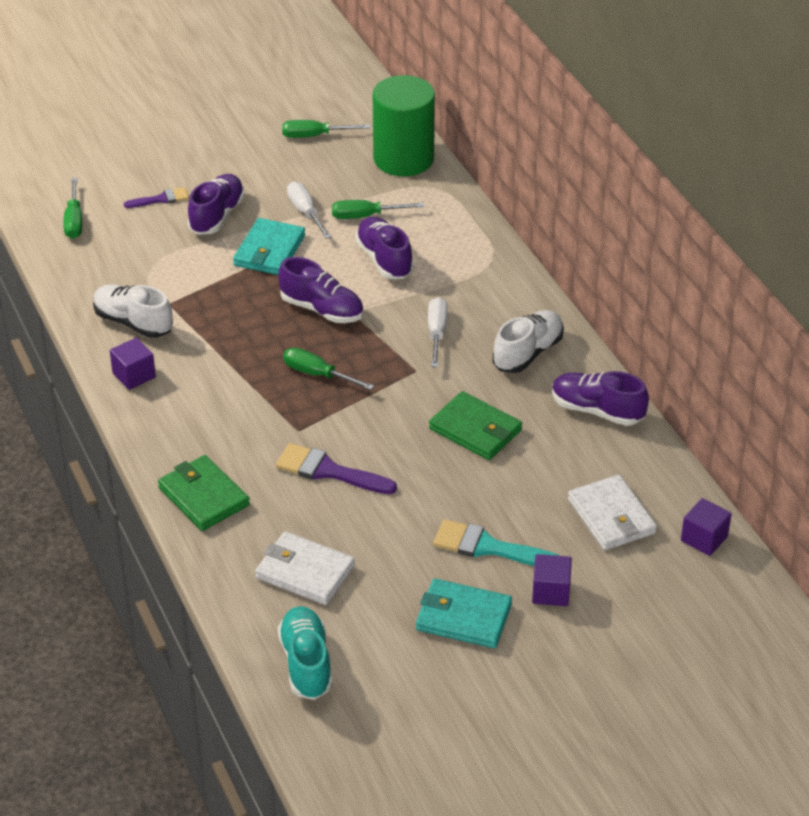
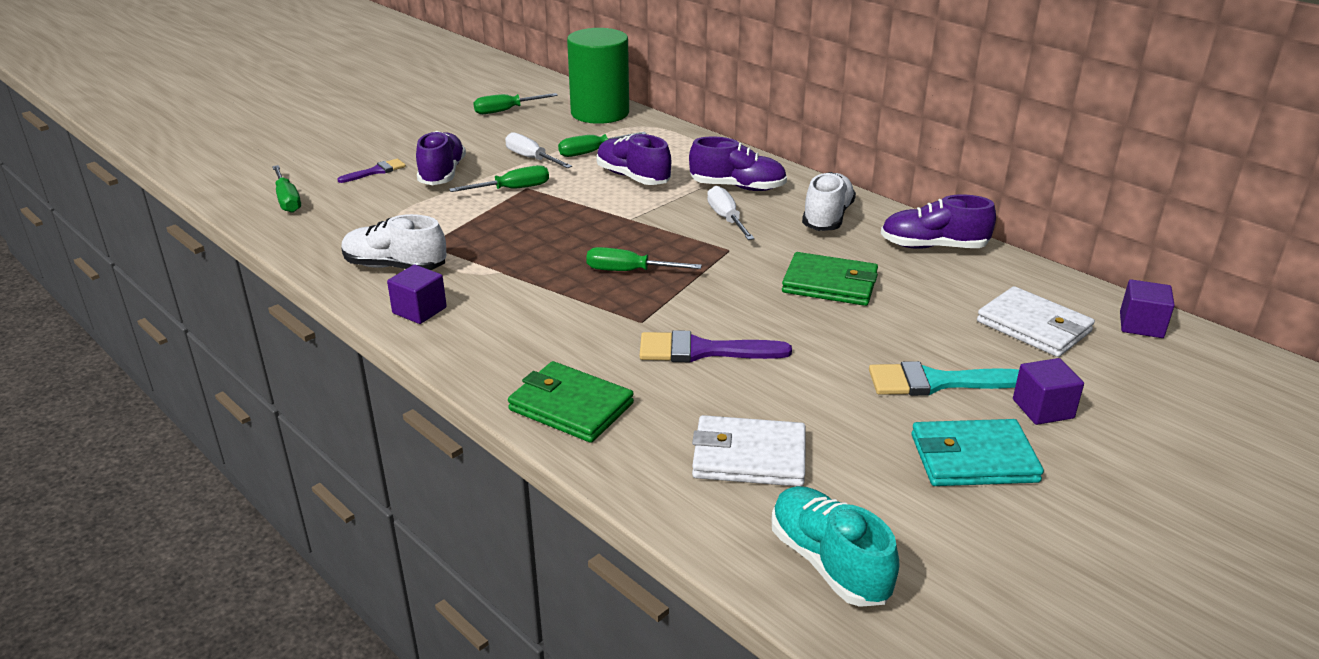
camera: 20 degrees left, 10 degrees down
(269, 251) = (513, 189): turquoise wallet -> green screwdriver
(322, 309) = (597, 222): purple shoe -> purple shoe (737, 187)

